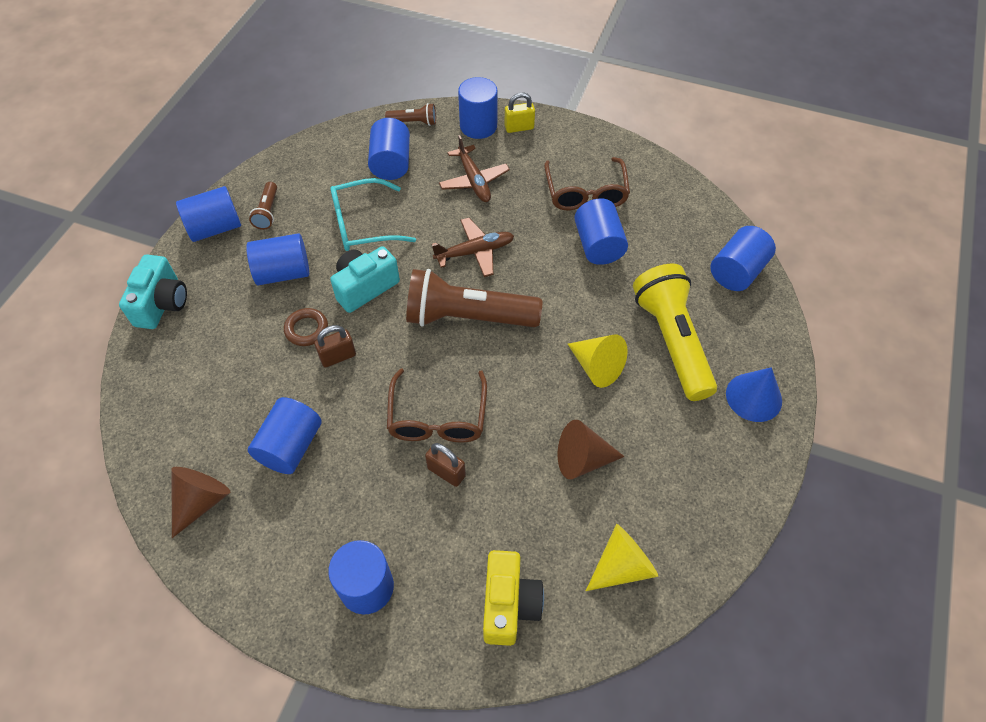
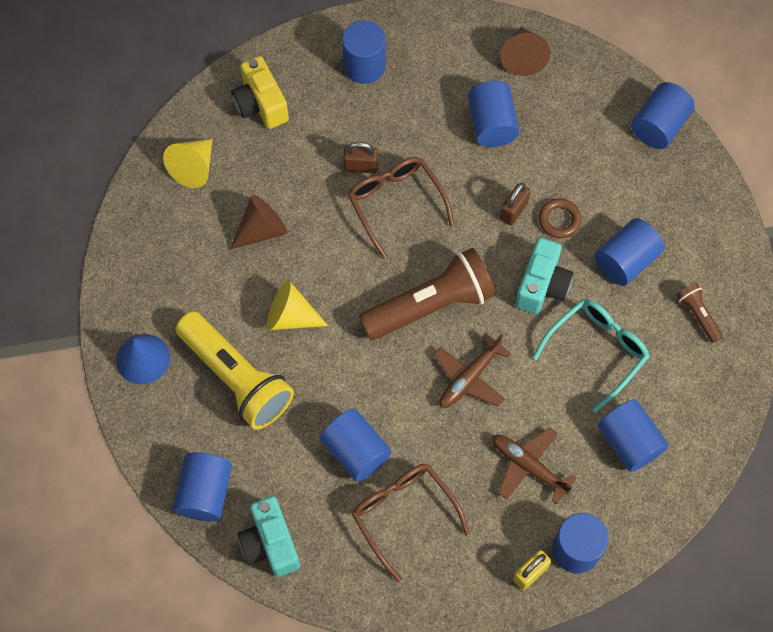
camera: 150 degrees right, 10 degrees up
(162, 304) = (699, 177): turquoise camera -> turquoise camera (270, 543)
(215, 228) = (729, 272): blue cylinder -> blue cylinder (658, 126)
(414, 122) = (649, 514): brown flashlight -> none

